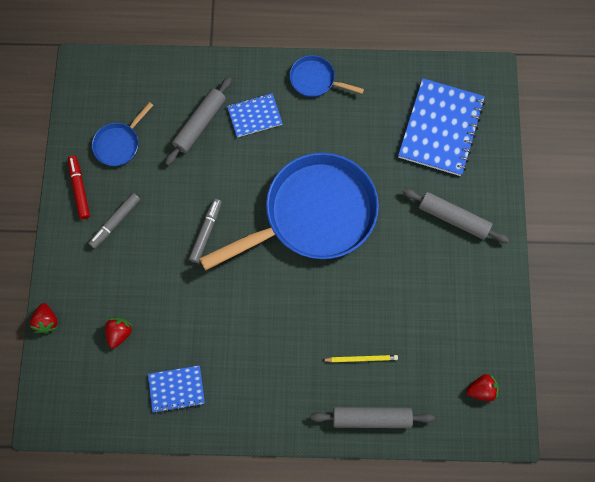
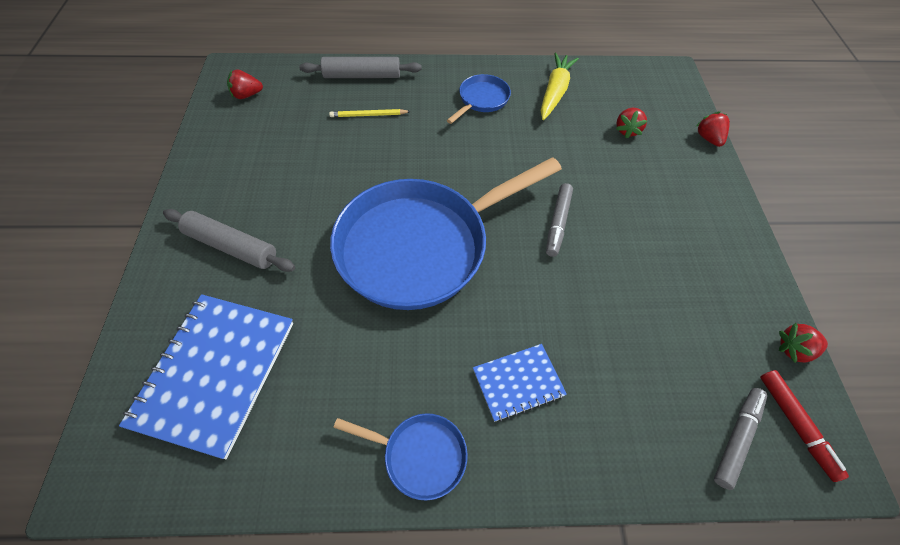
camera: 175 degrees right, 15 degrees down
(71, 130) = (794, 349): none -> red strawberry
(79, 189) = (739, 268): red marker -> red marker (795, 425)
(115, 222) = (675, 231): grey marker -> grey marker (736, 438)
(119, 144) = (713, 331): blue pan -> blue pan (481, 100)
(176, 389) = (555, 92): blue notebook -> yellow carrot
(199, 124) = (602, 366): grey rolling pin -> none

